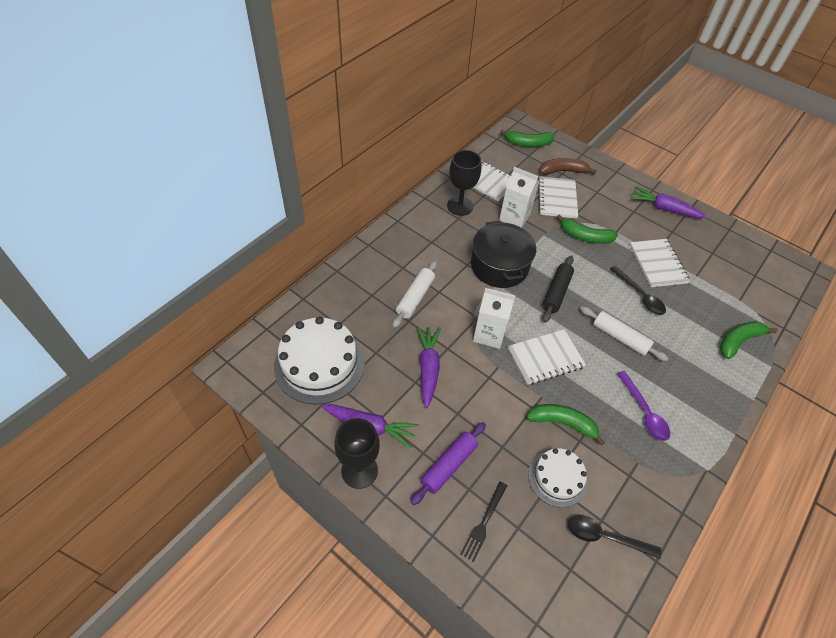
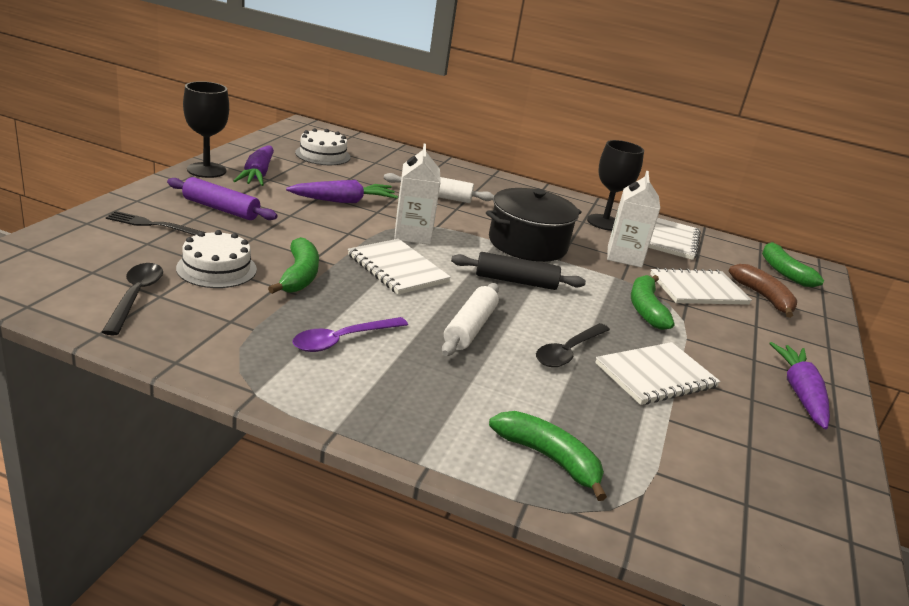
camera: 70 degrees right, 25 degrees down
(319, 364) = (323, 155): white cake -> white cake, size x0.59

